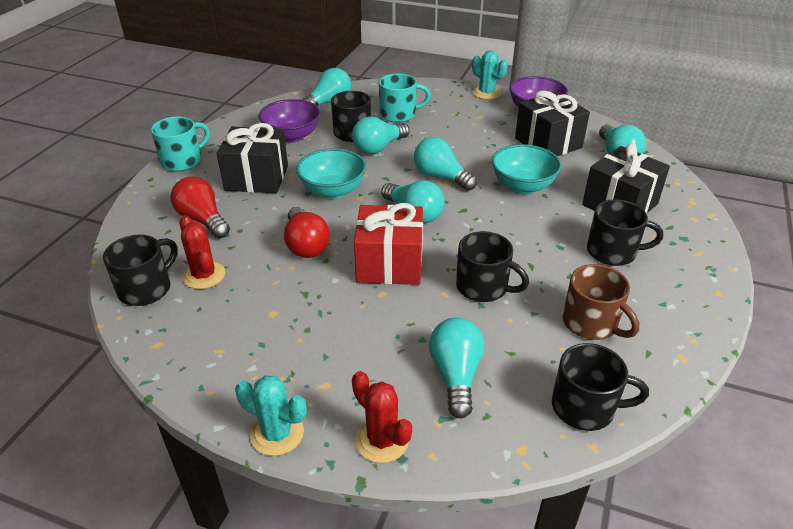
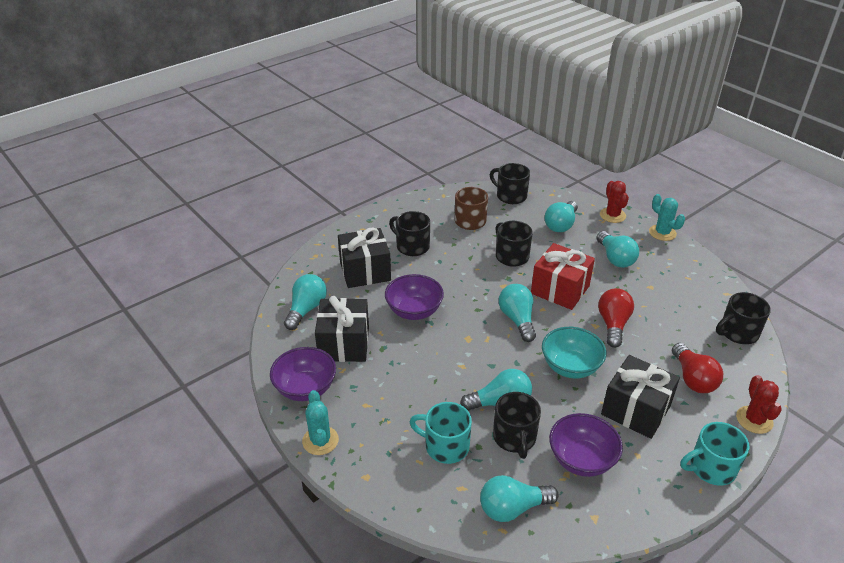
camera: 150 degrees left, 0 degrees up
(204, 275) = (694, 328): red cactus -> red cactus (754, 420)
(441, 177) = (470, 345): turquoise light bulb -> turquoise light bulb (615, 258)
(522, 186) = (414, 311): turquoise bowl -> purple bowl

